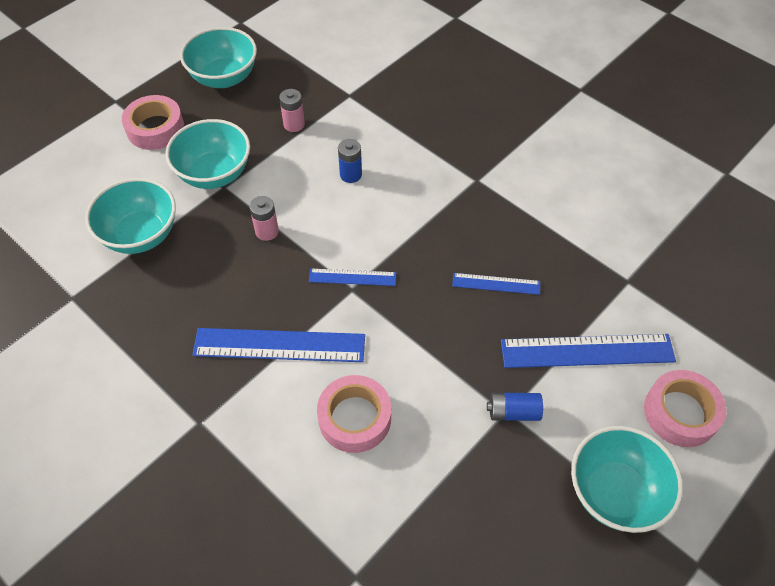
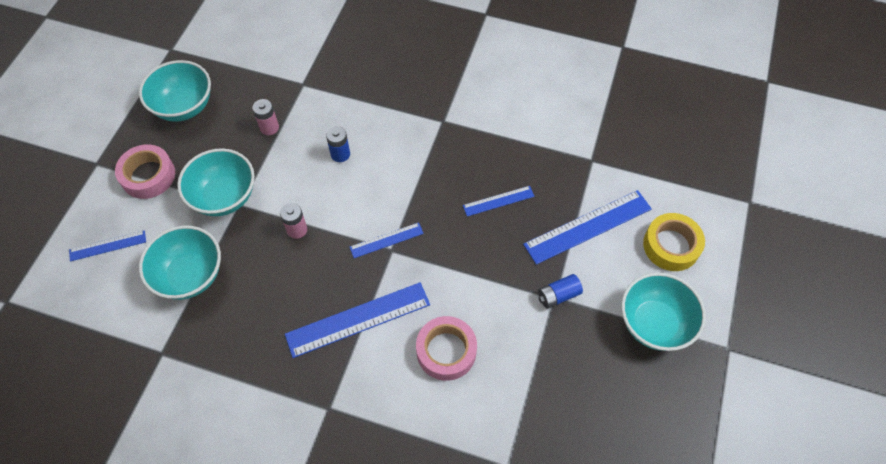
camera: 25 degrees left, 5 degrees up
(83, 178) = (108, 245): none -> blue ruler
(680, 413) = (671, 246): pink tape -> yellow tape

